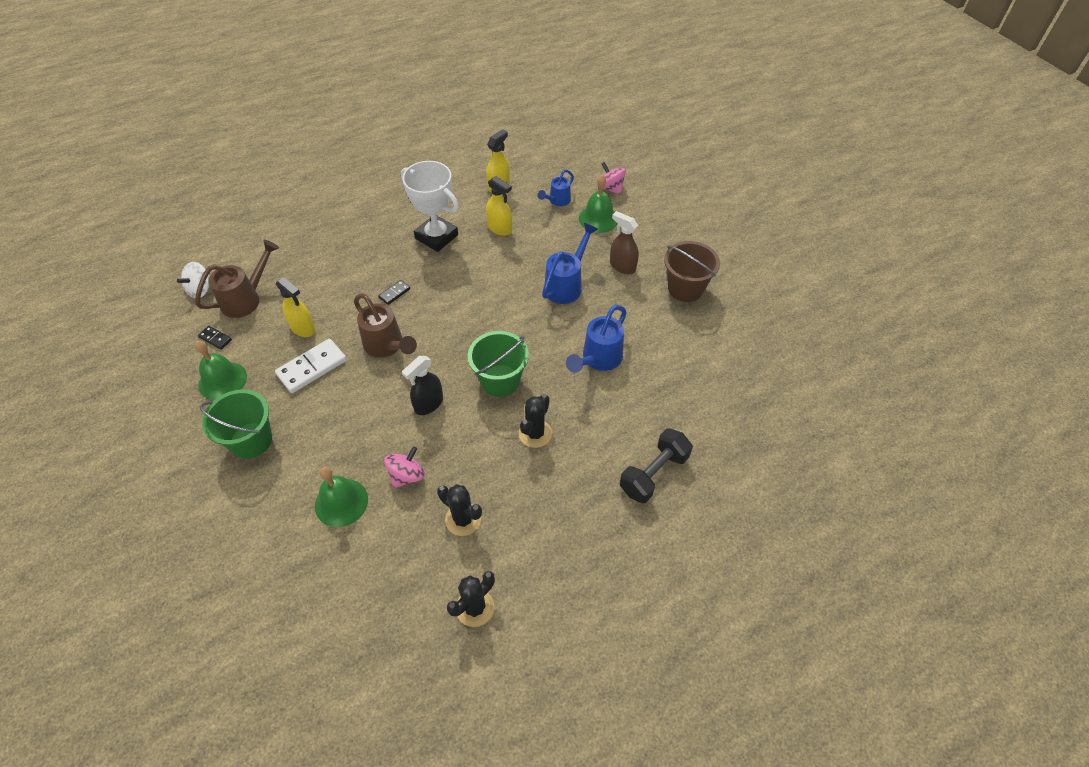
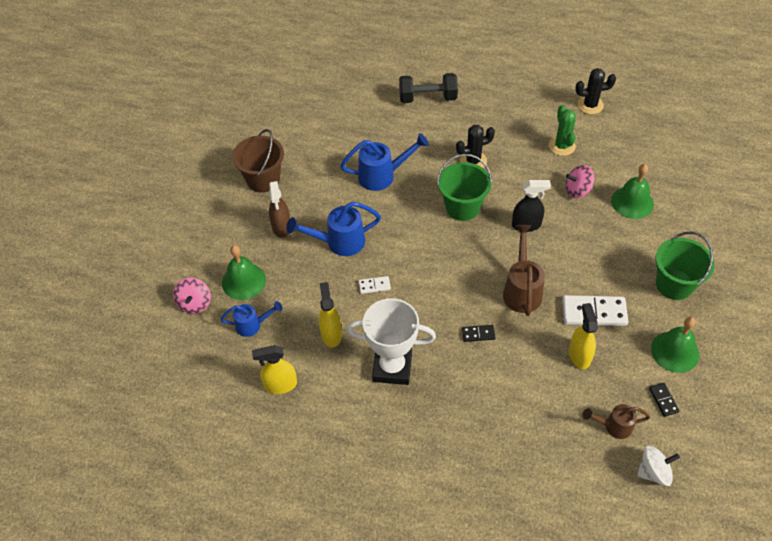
camera: 135 degrees left, 0 degrees up
(246, 298) = (613, 426): brown watering can -> brown watering can, size x0.62
(436, 237) = (392, 367): white trophy -> white trophy turned 75 degrees counterclockwise
(463, 519) = (561, 146): black cactus -> green cactus
(505, 274) = (374, 286): none -> white domino

